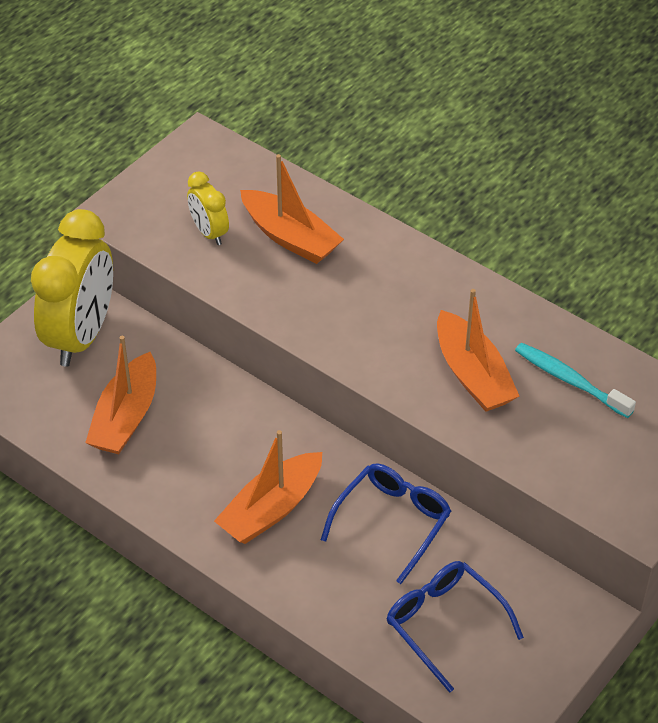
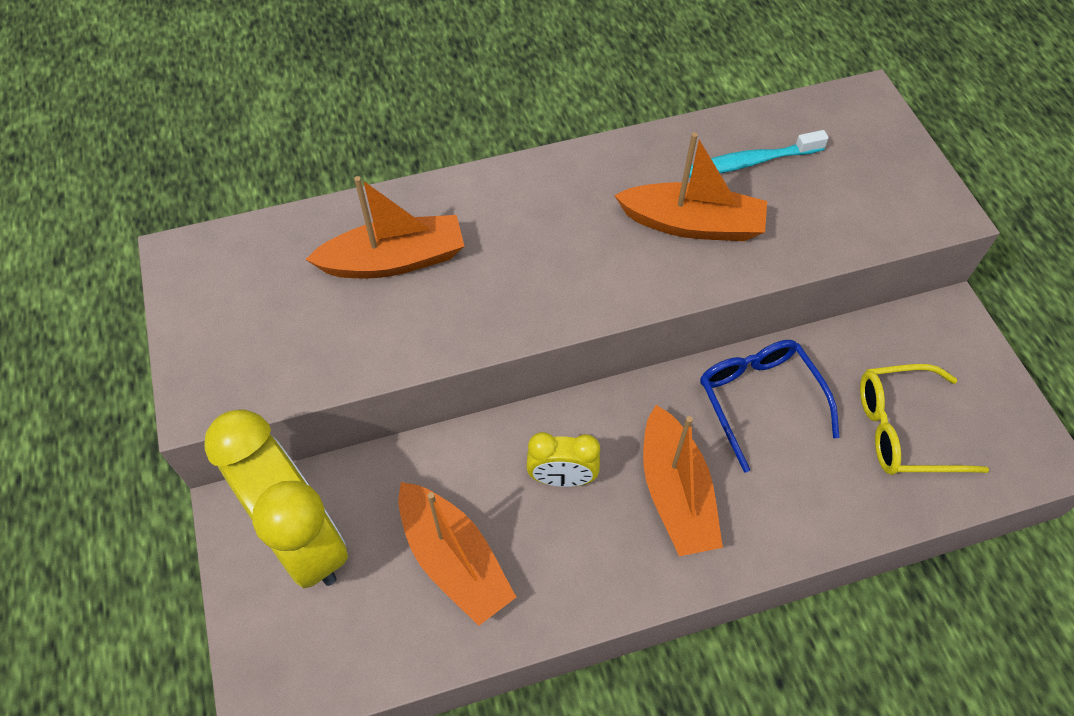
camera: 55 degrees left, 10 degrees up
(209, 233) = (321, 325): yellow clock -> yellow clock (562, 478)
(445, 624) = (904, 429): blue glasses -> yellow glasses

